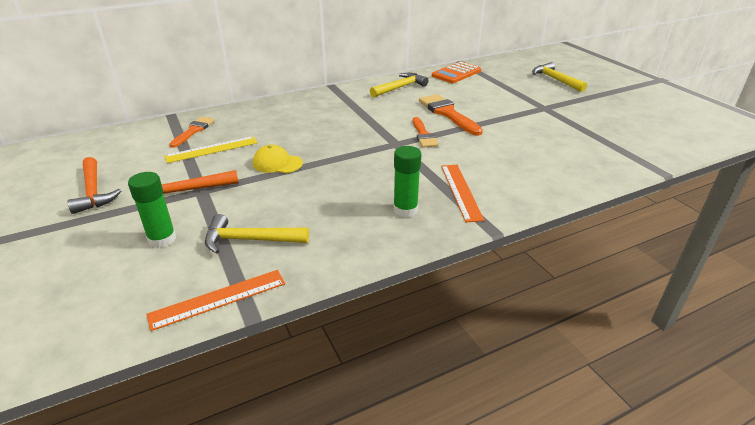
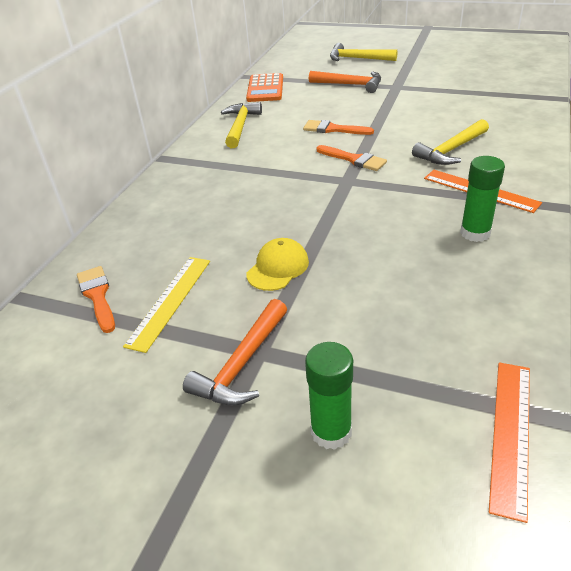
camera: 40 degrees left, 5 degrees up
(93, 191) = (119, 455): orange hammer -> orange hammer (350, 85)
(250, 240) = (416, 358): yellow hammer -> yellow hammer (451, 150)
(277, 163) = (278, 268): yellow cap -> yellow cap turned 150 degrees clockwise
(447, 113) = (333, 129): orange brush -> orange brush, size x0.64

